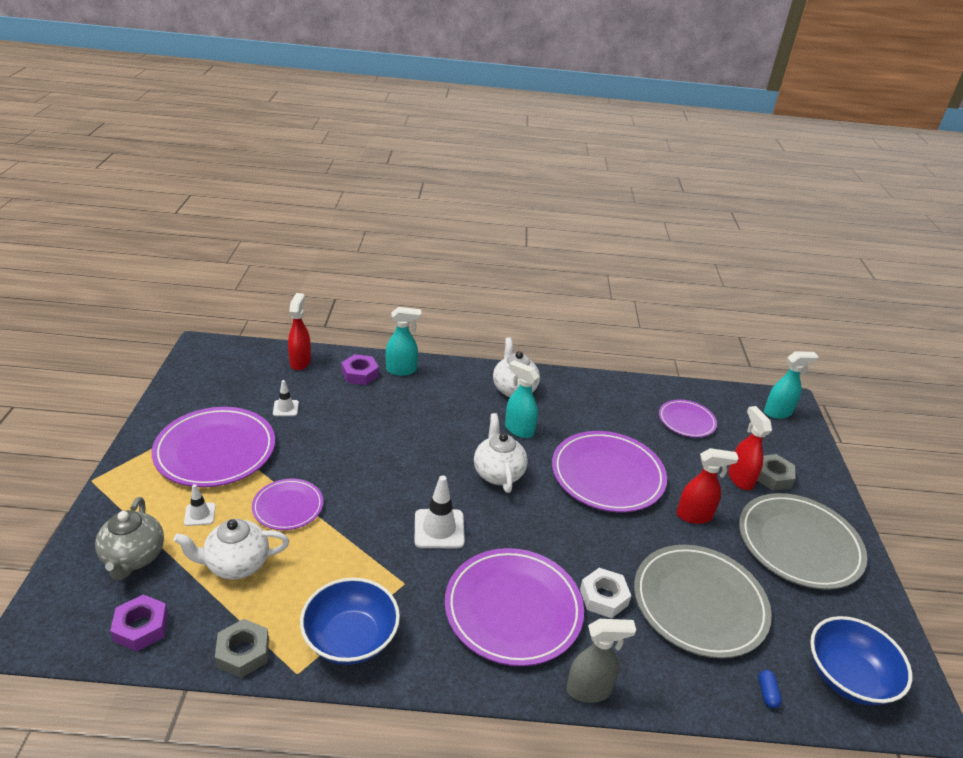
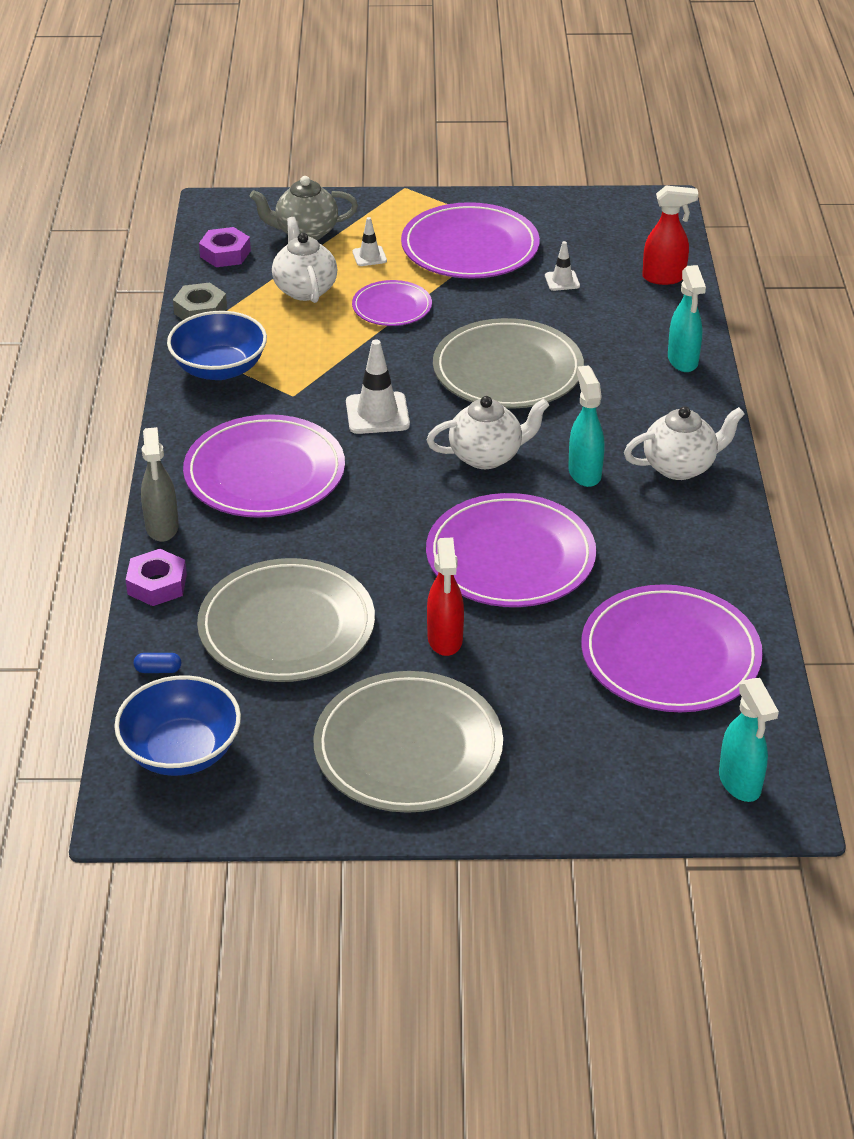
camera: 90 degrees right, 5 degrees up
(360, 374) = (658, 327): purple nut -> purple nut (157, 584)
(395, 450) = (507, 370): none -> grey plate
(519, 430) = (584, 473): turquoise spray bottle -> turquoise spray bottle turned 45 degrees counterclockwise
(604, 597) = (288, 543): white nut -> none
(686, 421) = (670, 655): purple plate -> purple plate, size x1.80
(740, 479) = (539, 702): red spray bottle -> none
(772, 476) = (555, 743): grey nut -> none

